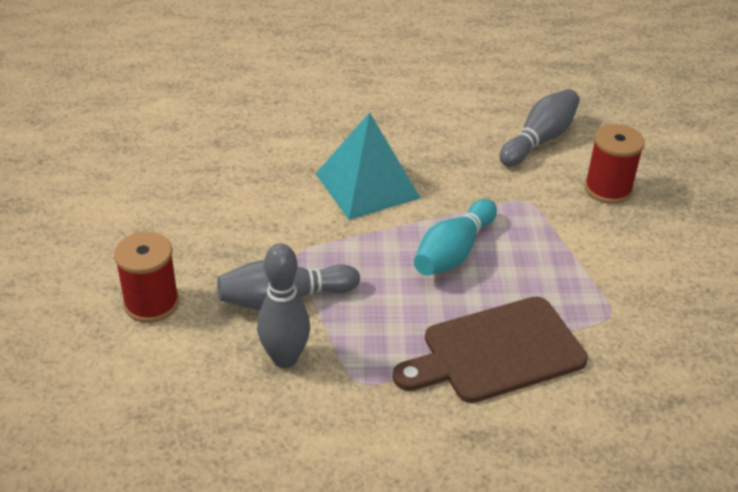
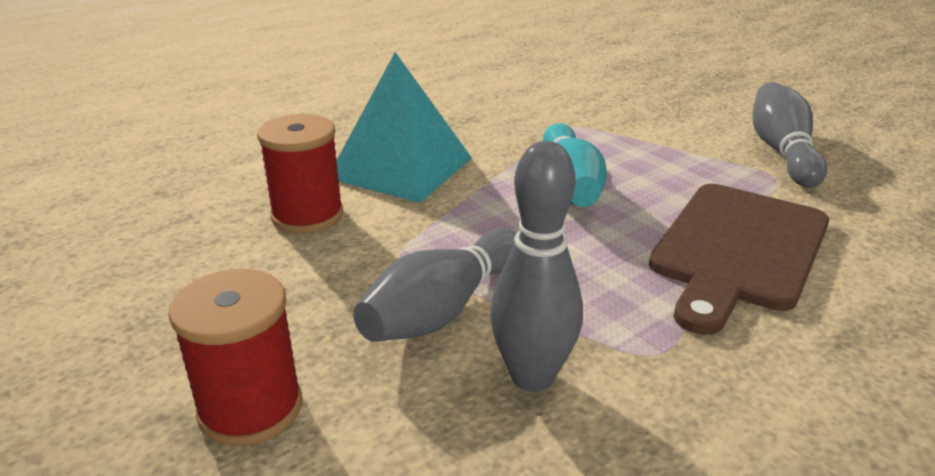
camera: 35 degrees left, 10 degrees down
(539, 140) = (519, 84): grey bowling pin -> grey bowling pin (782, 151)
(608, 189) = (625, 96): red spool -> red spool (307, 216)

